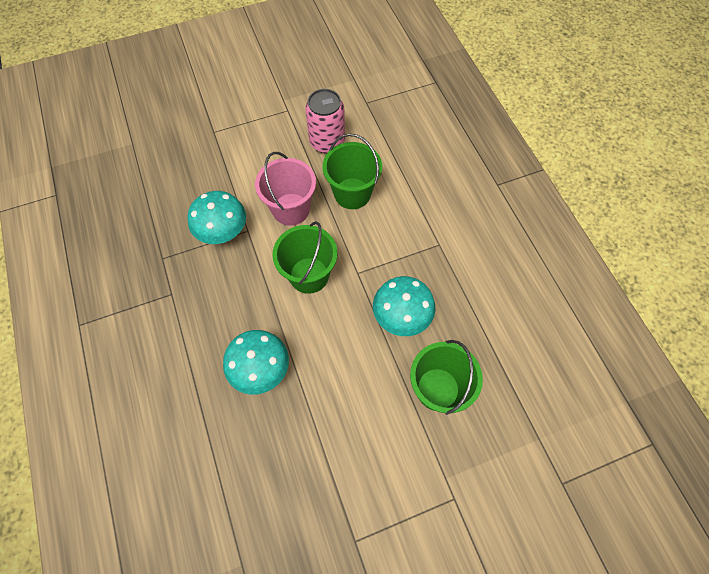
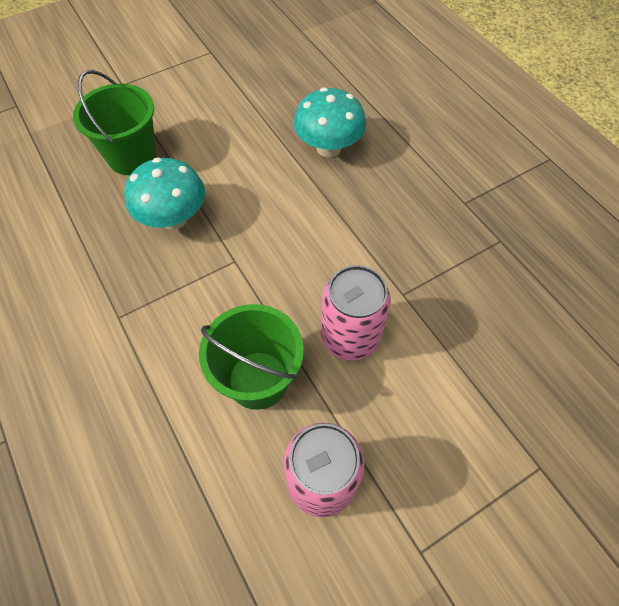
camera: 170 degrees right, 5 degrees down
(223, 232) = (436, 286): turquoise mushroom -> none
(291, 209) = (350, 336): pink bucket -> pink can
(309, 275) = (299, 248): green bucket -> none

